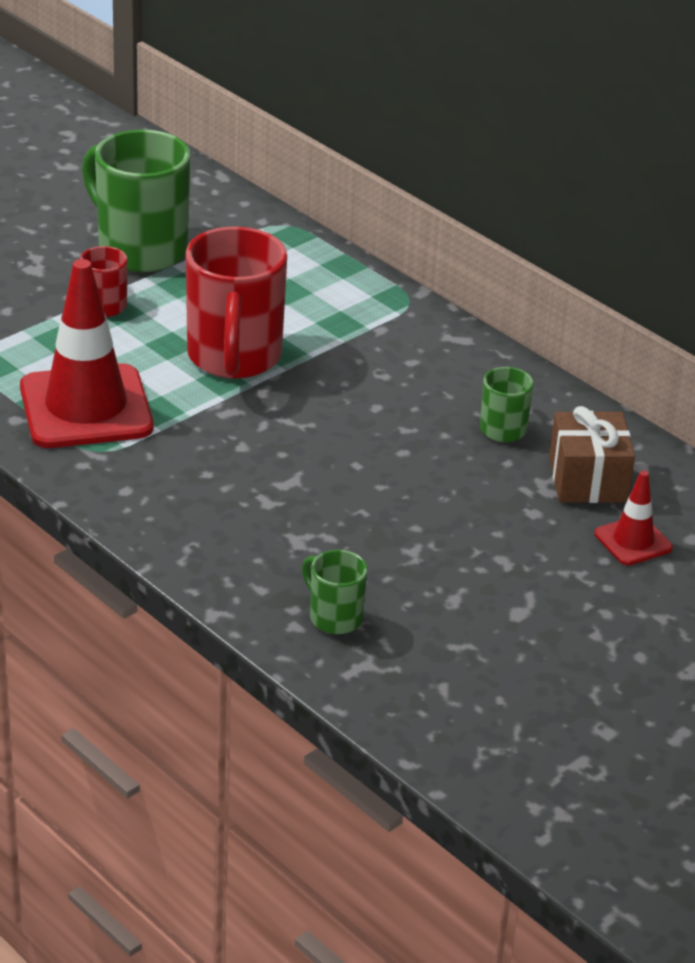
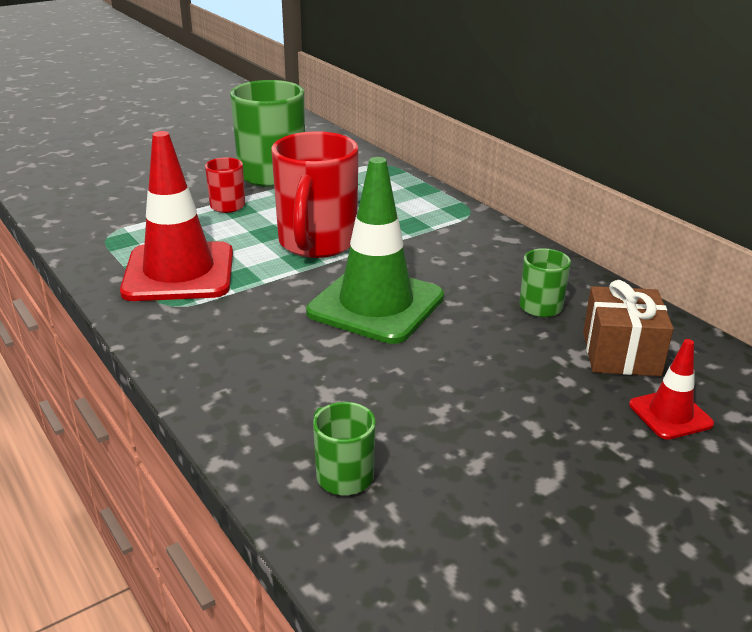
camera: 10 degrees right, 5 degrees down
(323, 437) = (376, 305): none -> green traffic cone

